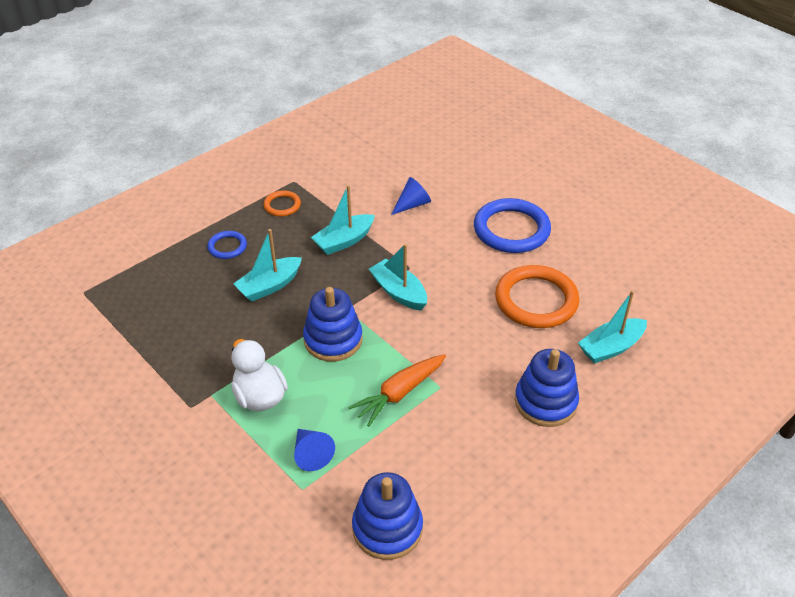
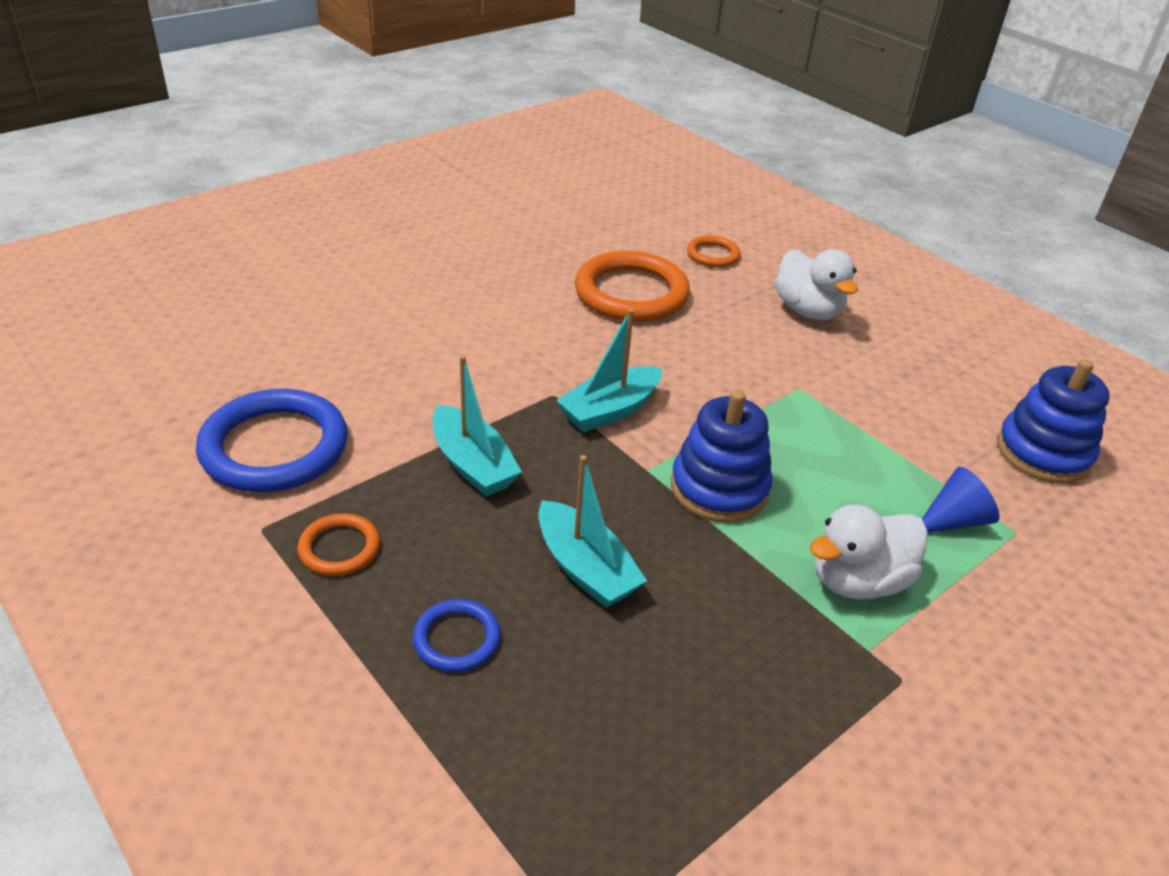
camera: 90 degrees left, 5 degrees down
(399, 393) = (818, 425): orange carrot -> none
(412, 204) = (392, 378): blue cone -> none
(511, 229) = (481, 293): blue ring -> blue ring (274, 447)
(545, 402) = (808, 310): blue stacking toy -> white duck
(610, 347) = (713, 255): turquoise boat -> orange ring

